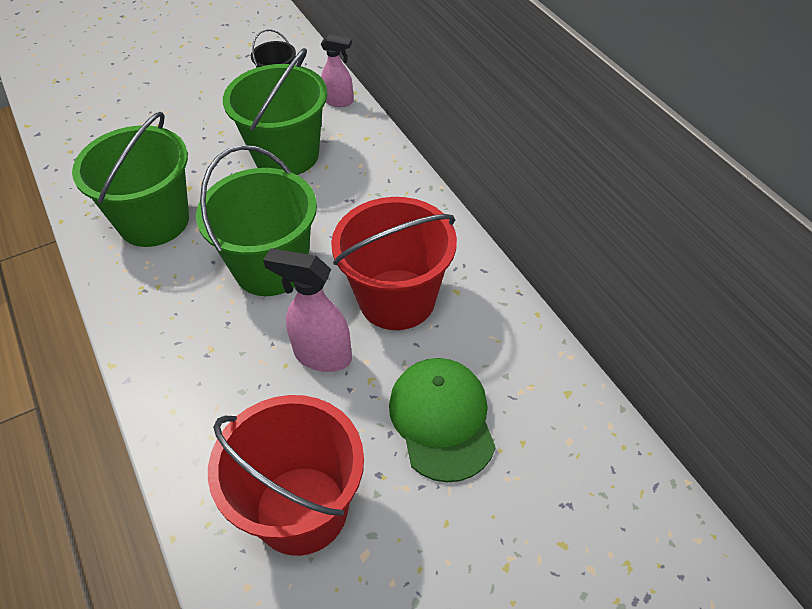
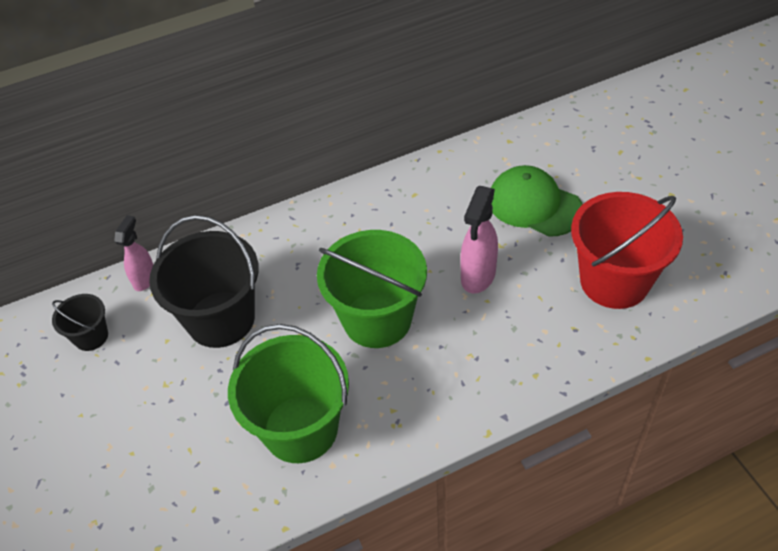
camera: 85 degrees left, 0 degrees up
(286, 155) = (221, 319): green bucket -> black bucket
(397, 299) = (420, 230): red bucket -> none
(442, 420) = (534, 205): green cap -> green cap turned 45 degrees clockwise

